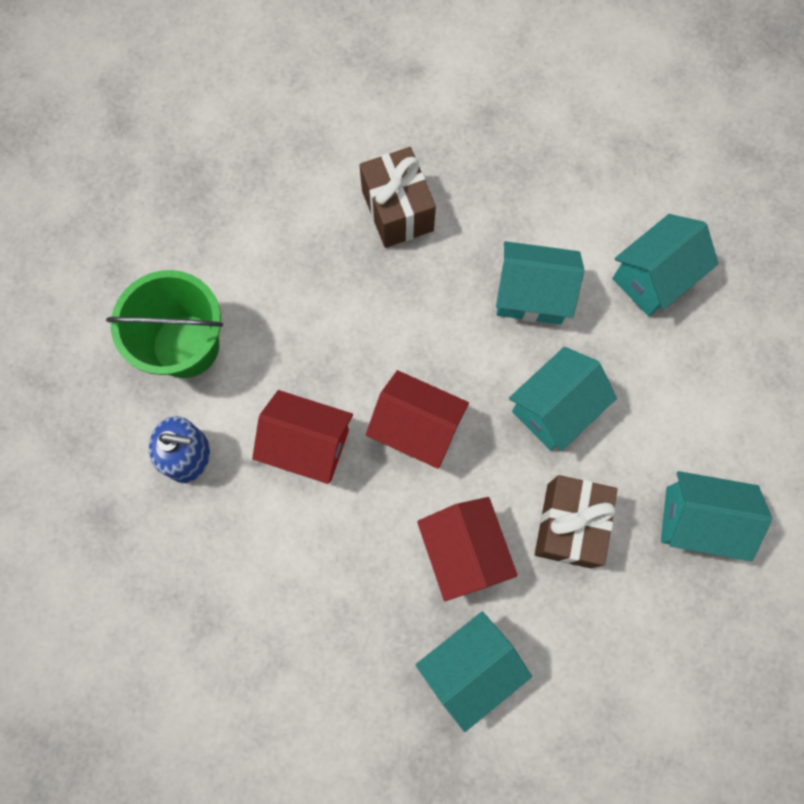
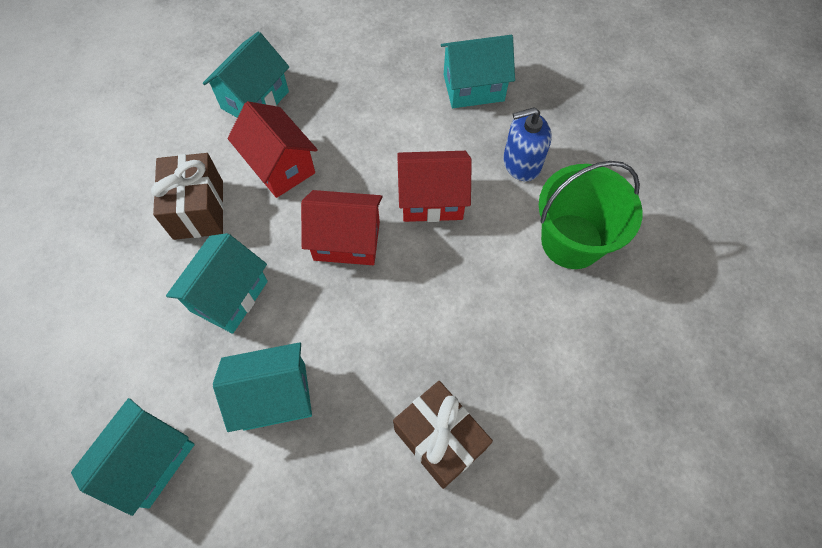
camera: 160 degrees right, 10 degrees down
(697, 520) = (88, 247): turquoise house -> turquoise house (473, 88)

